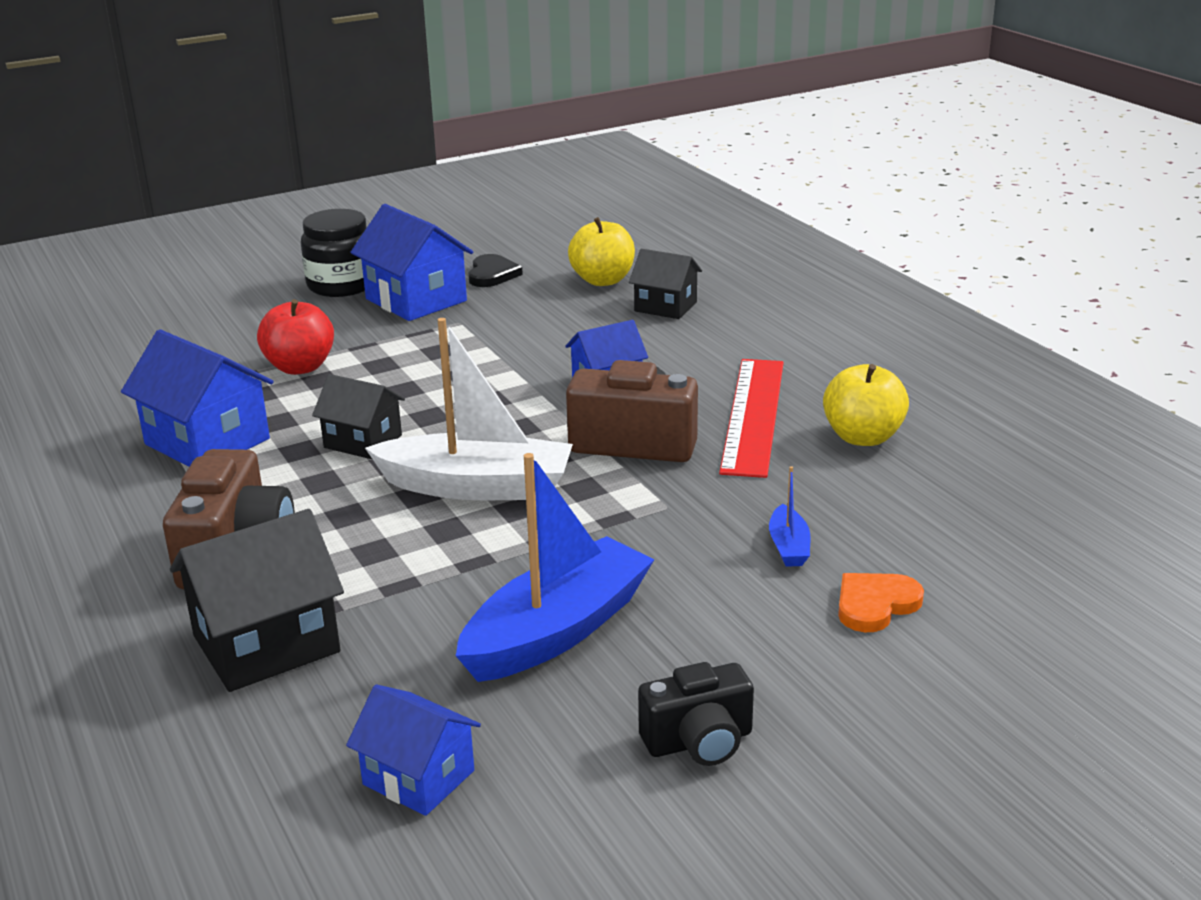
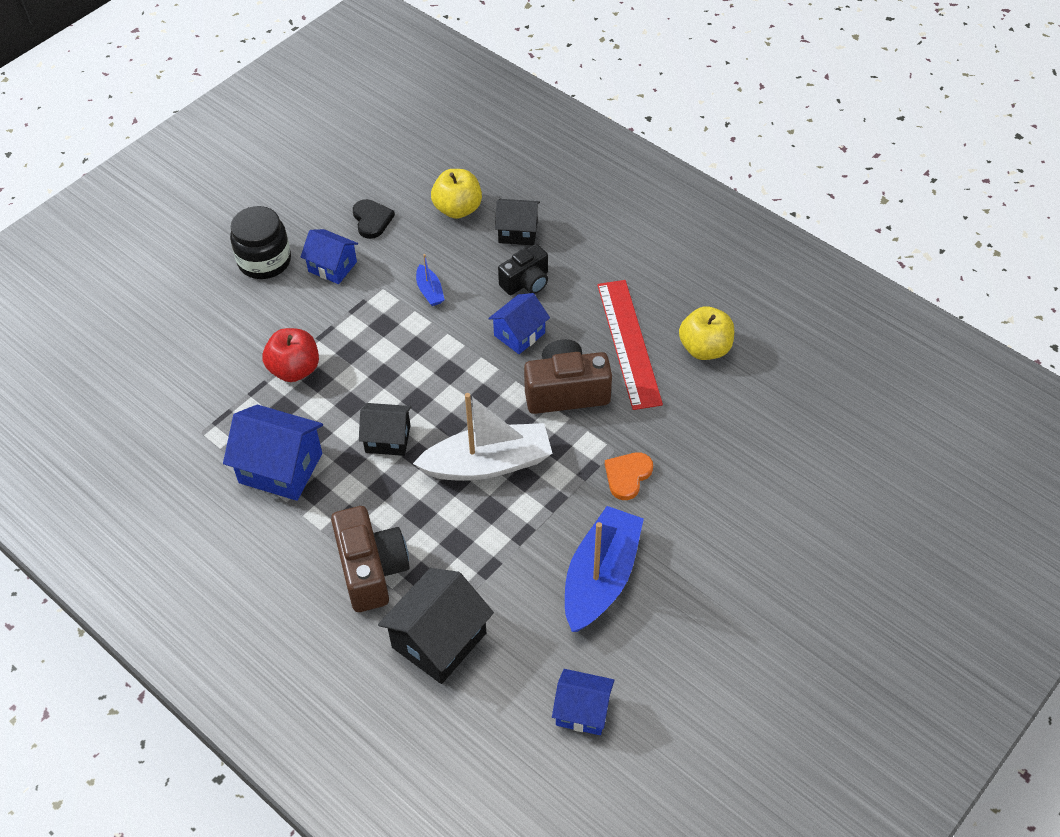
camera: 20 degrees left, 25 degrees up
(416, 300) = (332, 267): blue house -> blue house, size x0.63
(699, 742) = (715, 638): black camera -> black camera (526, 282)
(788, 546) = (700, 466): blue boat -> blue boat (430, 291)
(875, 604) = (766, 503): orange heart -> orange heart (627, 476)

